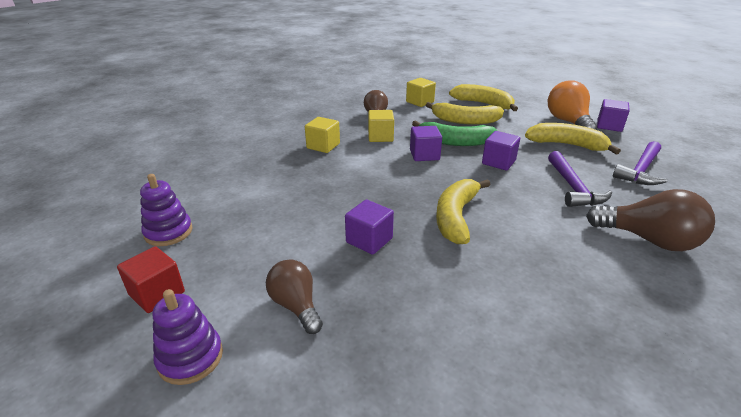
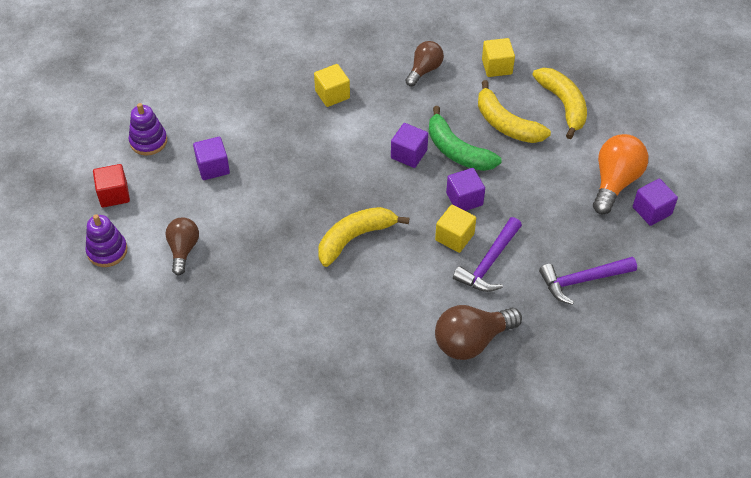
camera: 35 degrees right, 20 degrees up
(369, 240) = (271, 224): purple cube -> purple cube (213, 167)
(380, 137) = (396, 107): yellow cube -> yellow cube (454, 237)
(566, 145) = (562, 212): yellow banana -> none
(649, 240) = (471, 341): brown light bulb -> brown light bulb turned 90 degrees clockwise

